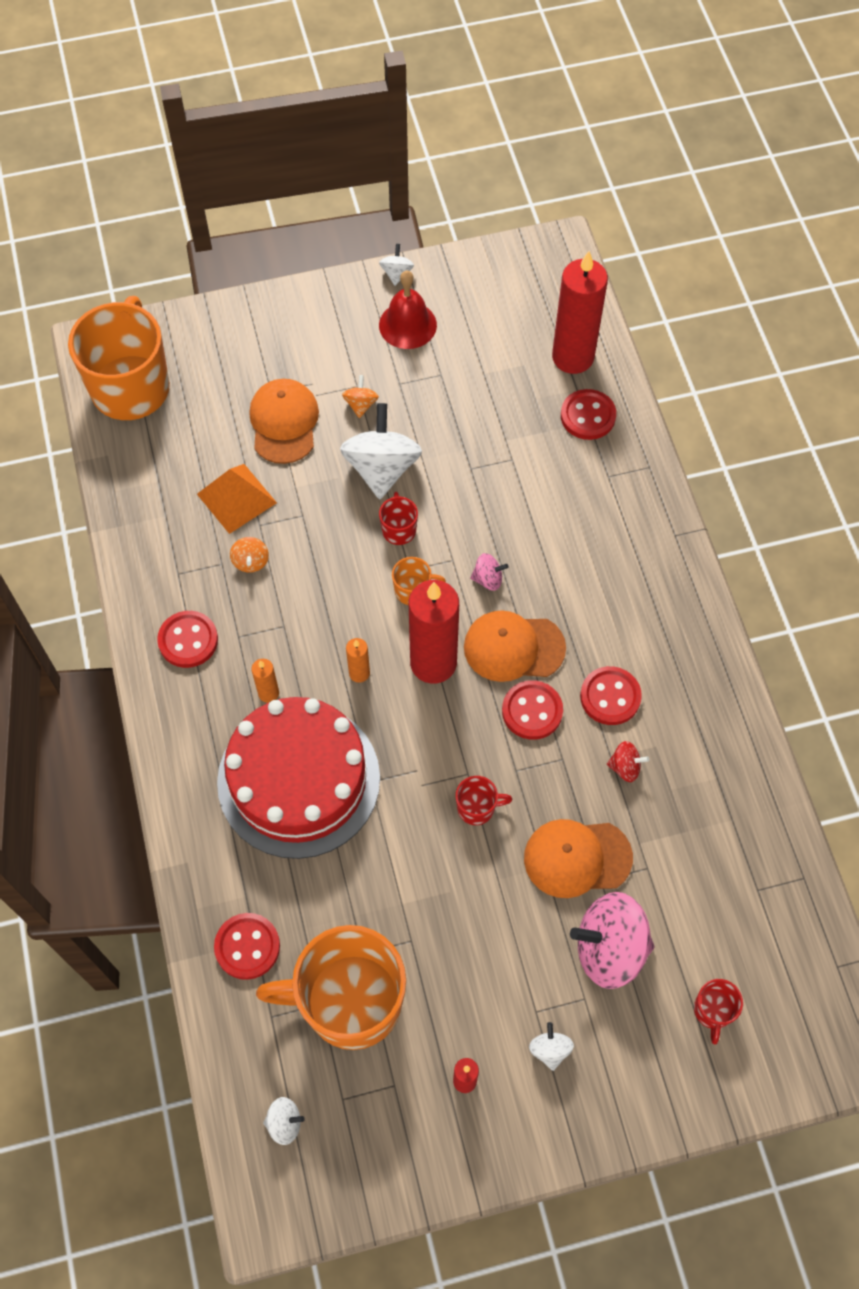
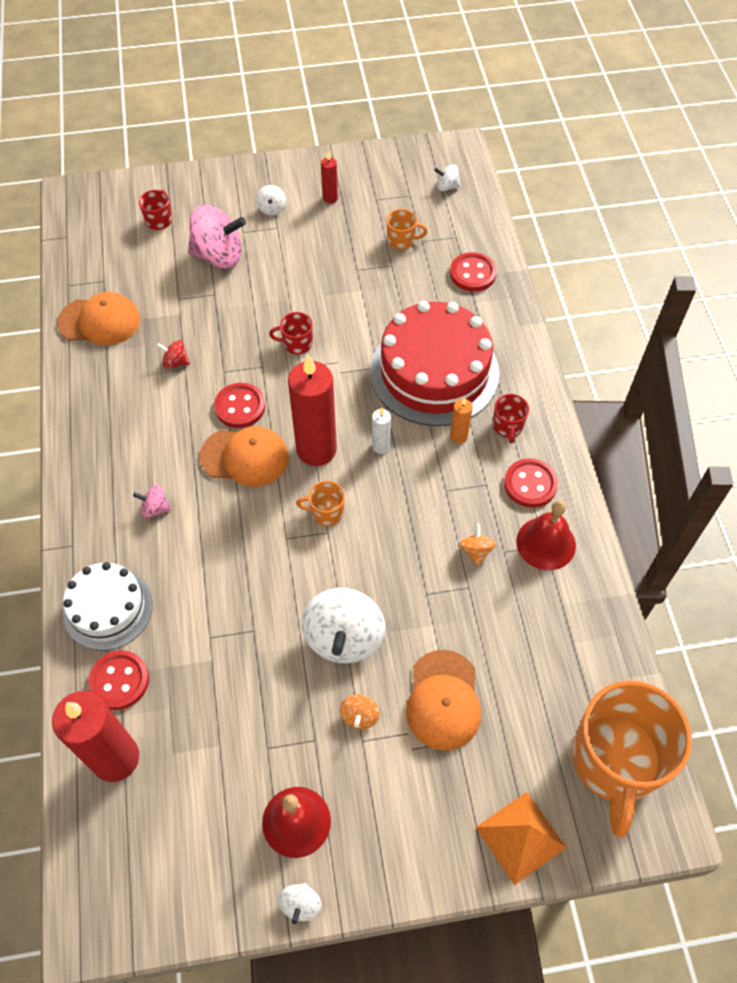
camera: 175 degrees left, 5 degrees down
(176, 575) = (546, 543): none -> red bell
(236, 498) = (492, 617): orange pyramid -> orange pyramid (521, 837)
(350, 1002) = (402, 240): orange mug -> orange mug, size x0.41
(359, 673) = (380, 446): orange candle -> white candle
(399, 529) = (333, 571): red mug -> red mug (507, 427)
(488, 579) = (256, 517): pink spinning top -> pink spinning top (155, 508)
(577, 858) = (228, 308): orange cap -> orange cap (100, 321)
(610, 697) = (173, 412): red button -> none
(618, 477) = (108, 608): none -> white cake

